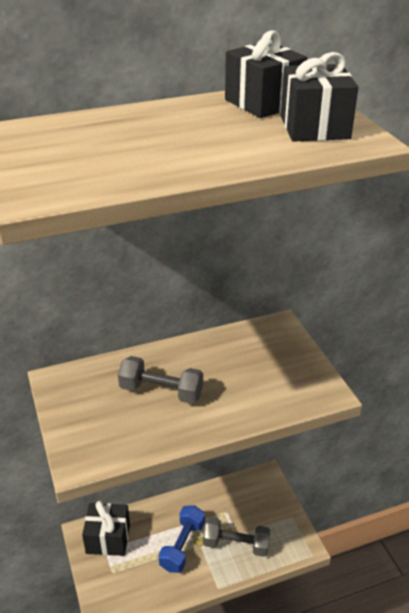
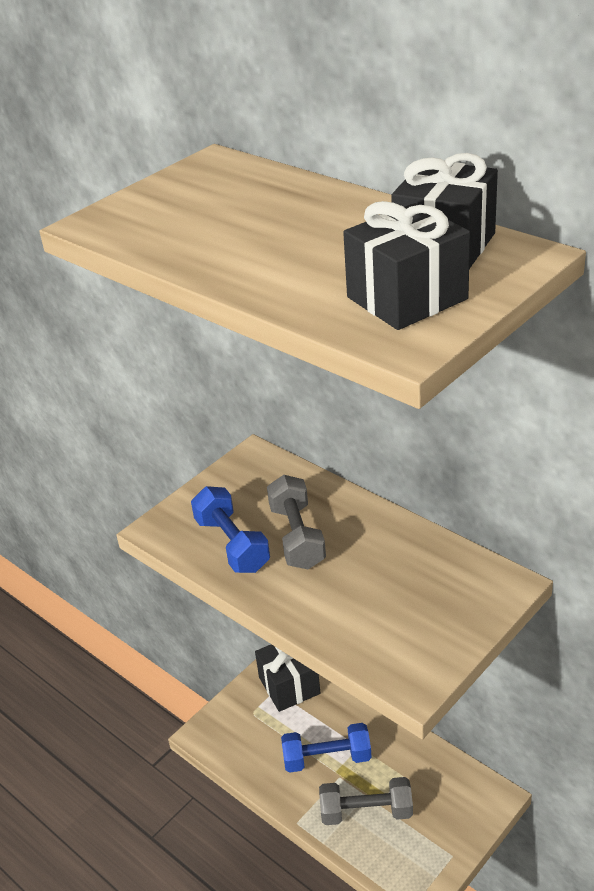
camera: 65 degrees right, 0 degrees up
(137, 427) = (232, 544): none -> blue dumbbell
(236, 544) = (366, 812): grey dumbbell -> grey dumbbell turned 75 degrees counterclockwise

